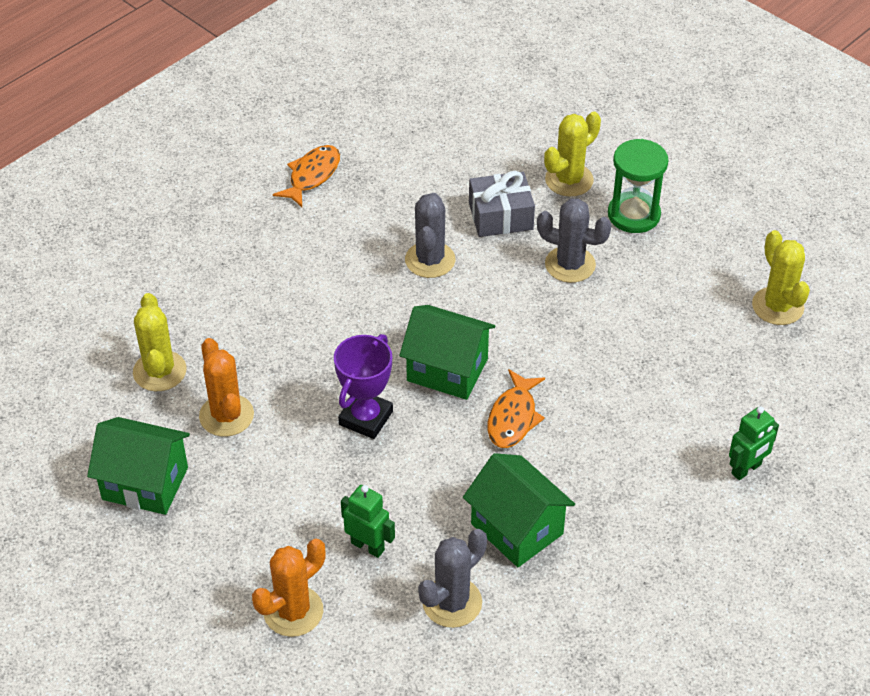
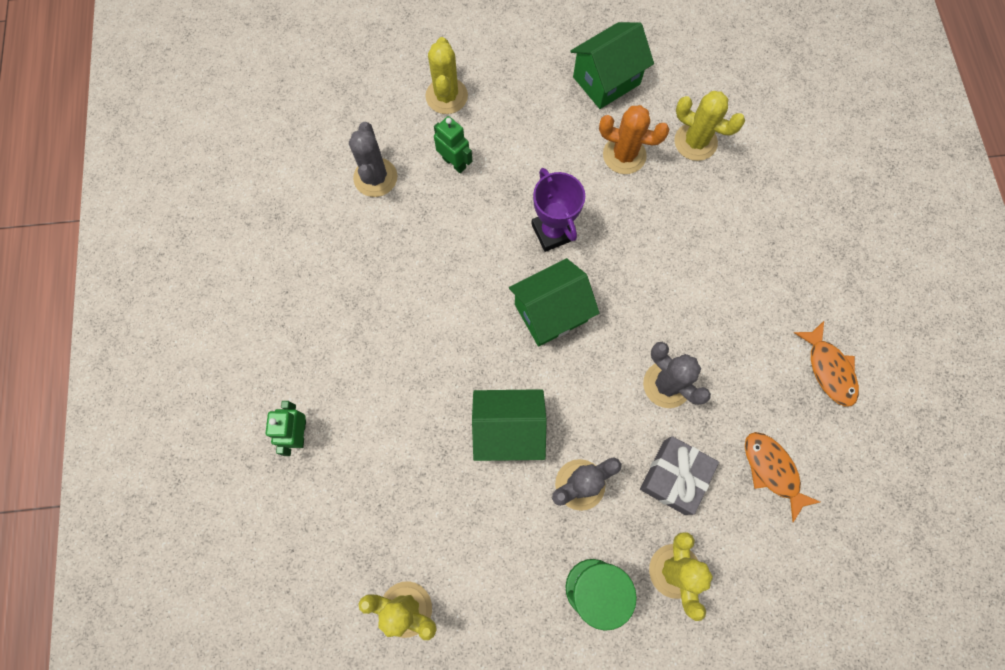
camera: 130 degrees right, 25 degrees up
(293, 611) = (446, 96): orange cactus -> yellow cactus
(368, 546) = (454, 163): green robot -> green robot turned 120 degrees counterclockwise
(513, 417) = (474, 321): orange fish -> orange fish (772, 470)
(517, 529) = (390, 252): green house -> green house (508, 430)

